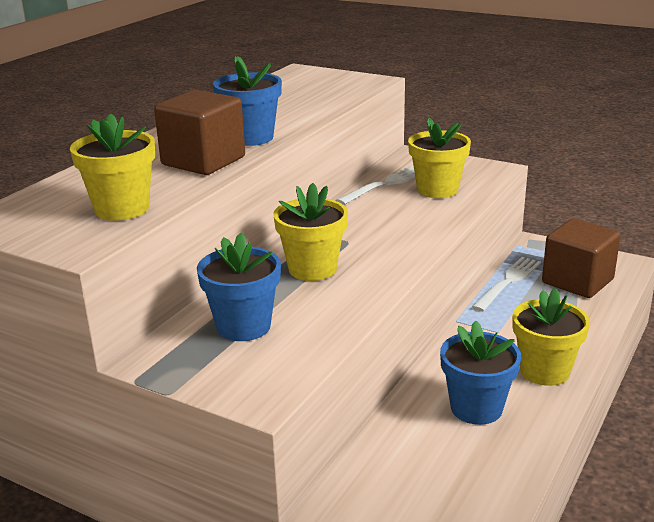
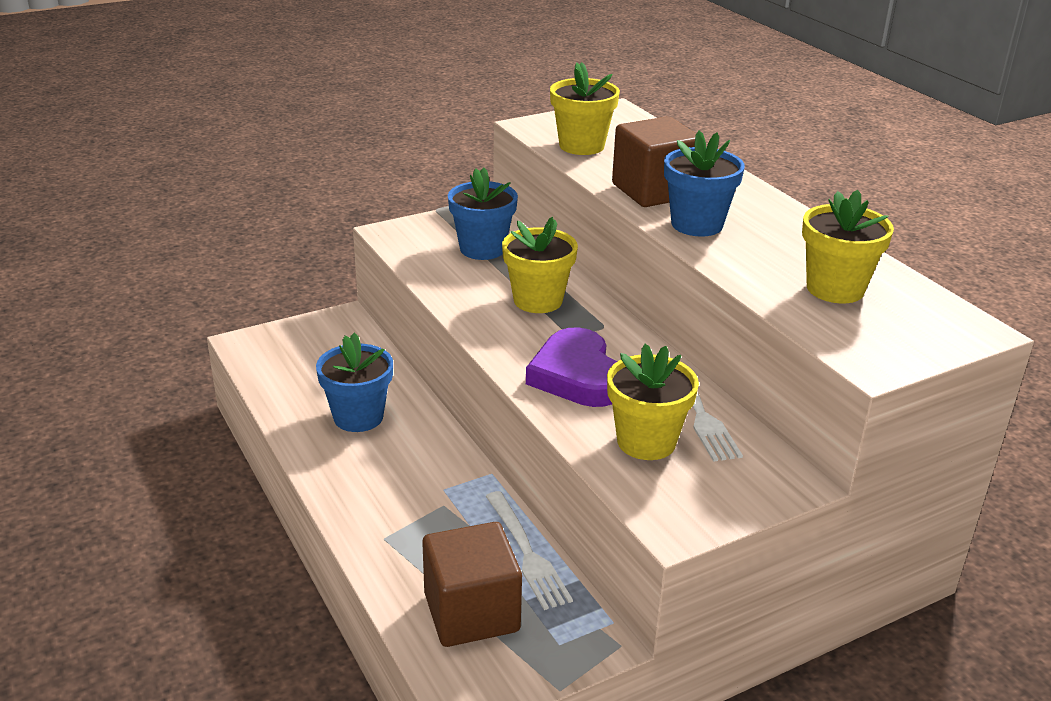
camera: 120 degrees right, 5 degrees up
(399, 225) = (577, 375): none -> purple heart
(544, 371) = (355, 479): yellow flower pot -> yellow flower pot (835, 289)

